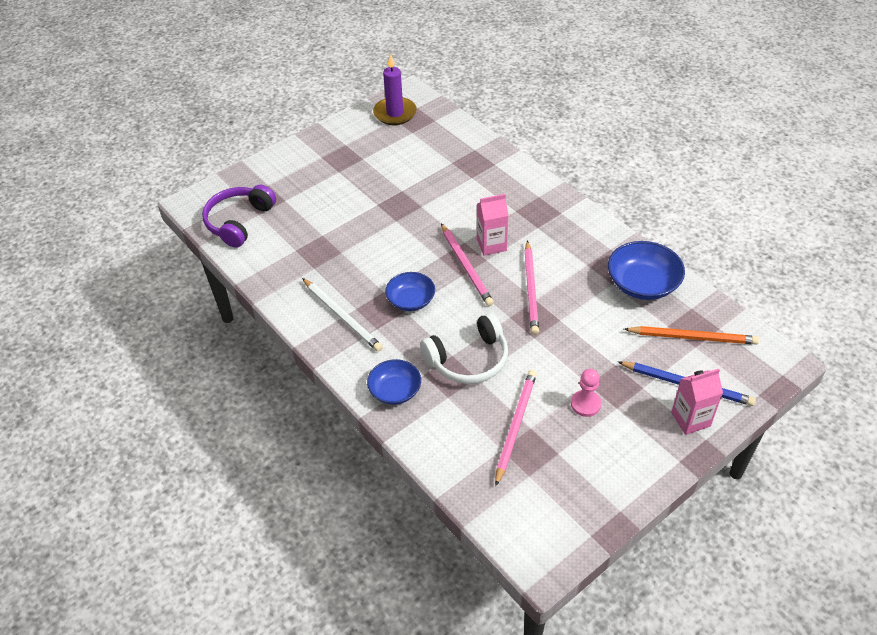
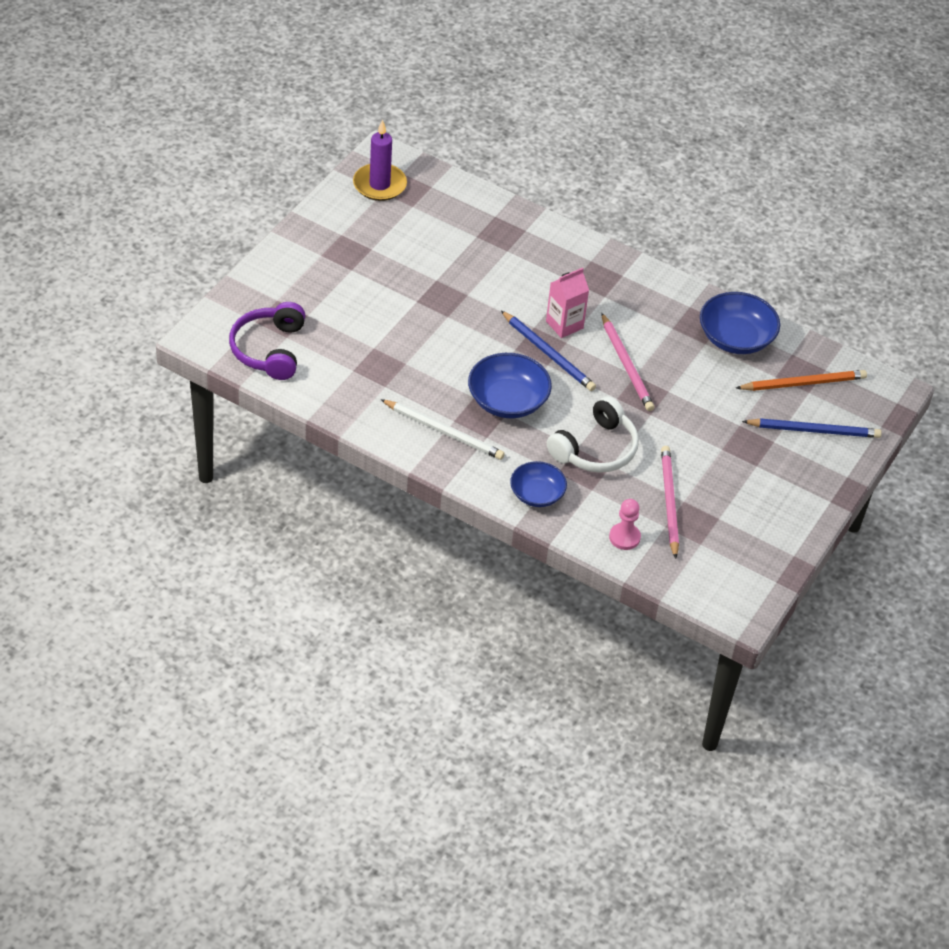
camera: 25 degrees left, 0 degrees up
(411, 300) = (507, 401): blue bowl -> blue bowl, size x1.52
(466, 266) = (548, 353): pink pencil -> blue pencil
(585, 404) = (726, 468): pink pawn -> pink pawn (624, 537)
(690, 419) = (827, 462): pink carton -> none

